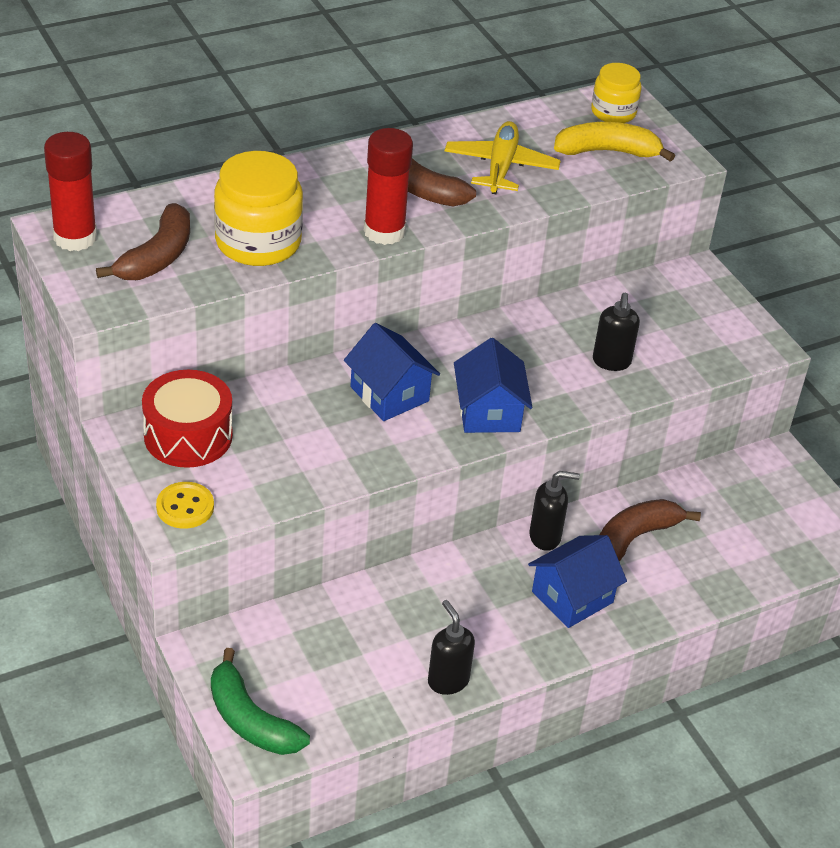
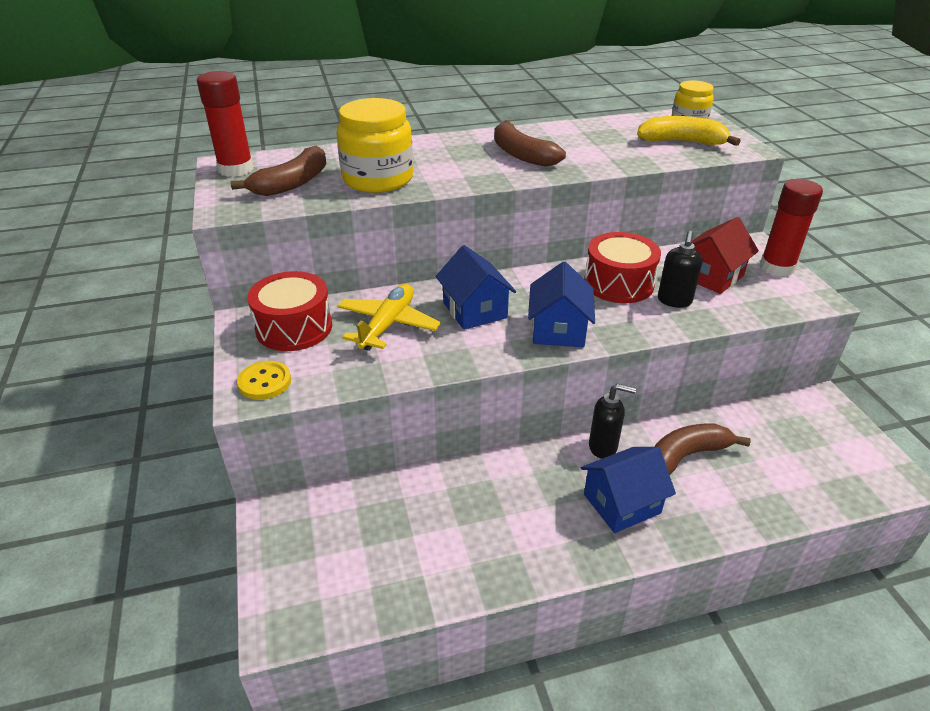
camera: 15 degrees right, 5 degrees down
(250, 720) = (287, 589): green banana -> none
(384, 231) = (484, 178): red glue stick -> red glue stick (776, 268)
(448, 681) = (487, 572): black soap dispenser -> none
(501, 167) = (592, 146): yellow plane -> yellow plane (388, 325)
(546, 342) = (618, 283): none -> red drum
(651, 323) = (712, 276): none -> red house

